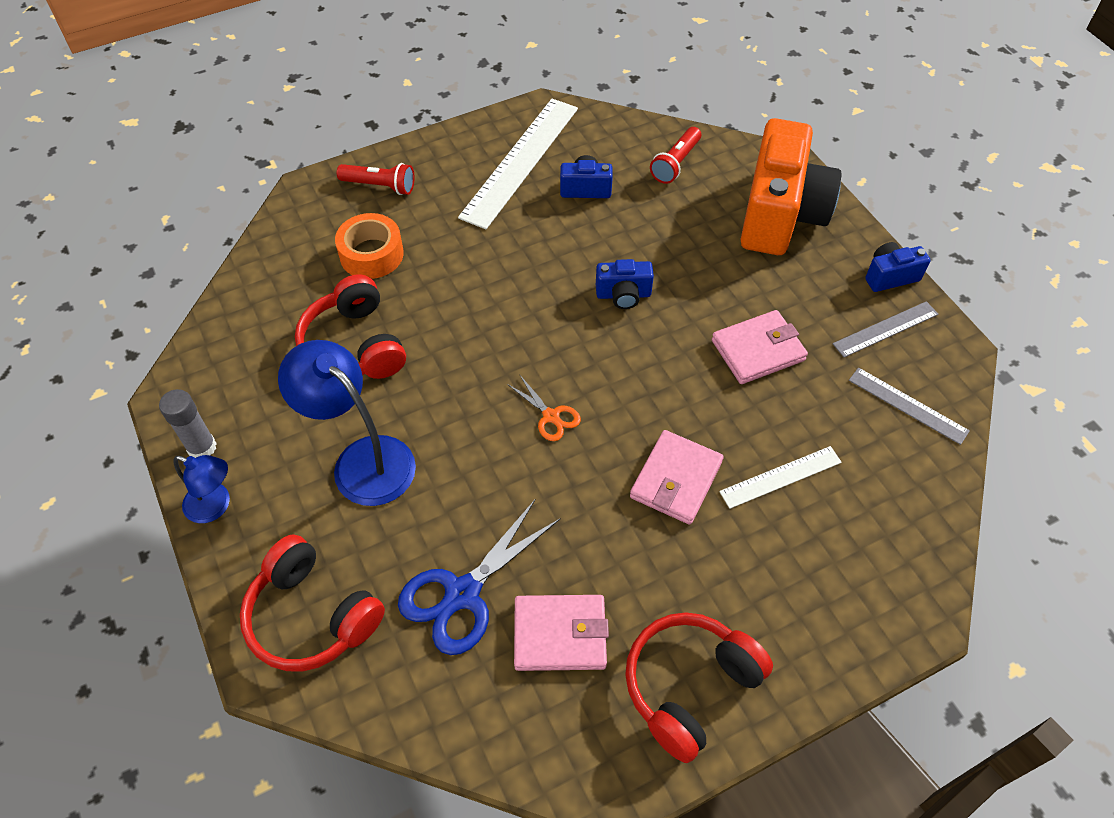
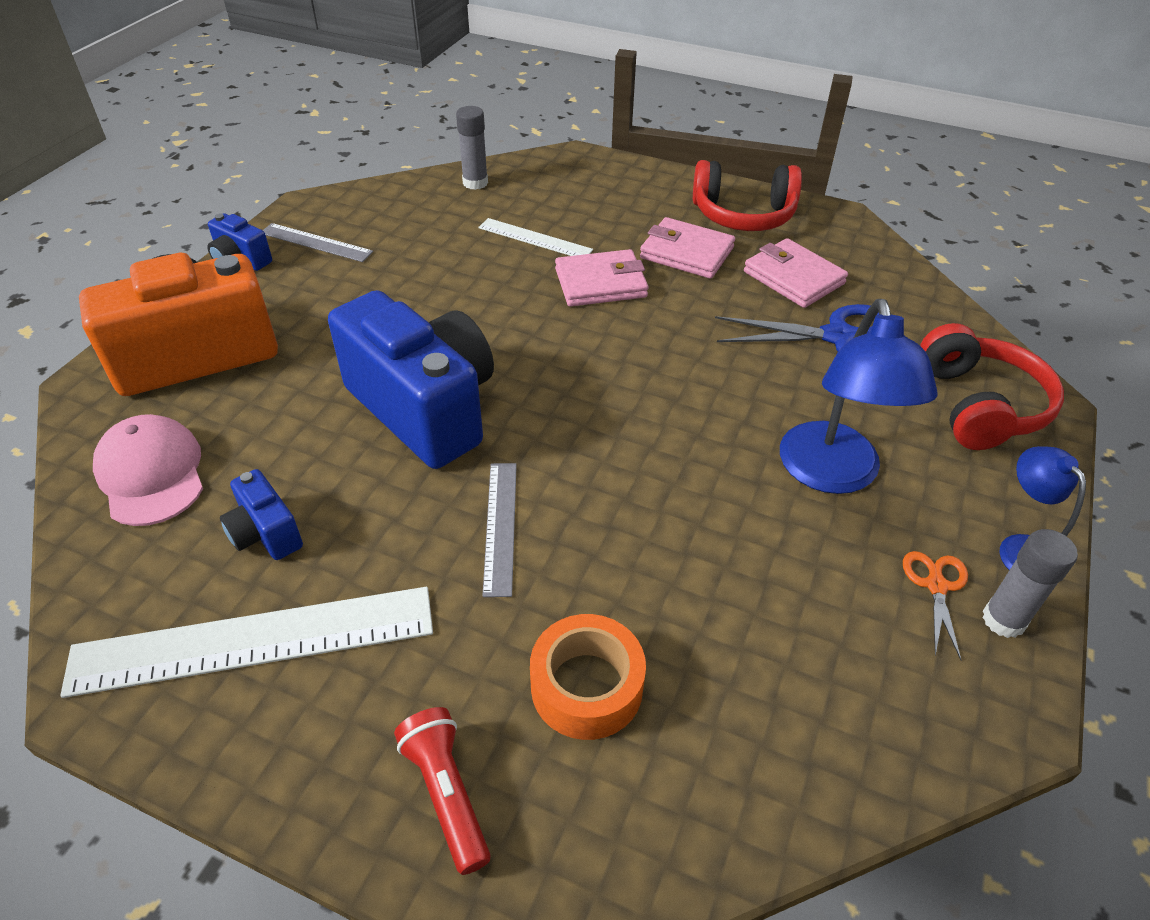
camera: 130 degrees left, 10 degrees down
(355, 345) = (730, 586): red headphones -> none
(551, 416) = (627, 379): orange scissors -> orange scissors (936, 585)
(623, 295) = (424, 408): blue camera -> blue camera, size x2.27
(675, 163) = (151, 474): red flashlight -> pink cap
(758, 350) = (412, 296): pink wallet -> pink wallet (686, 253)
(908, 405) = (395, 209): grey ruler -> grey ruler (500, 526)
(919, 492) = (475, 183): none -> grey glue stick

